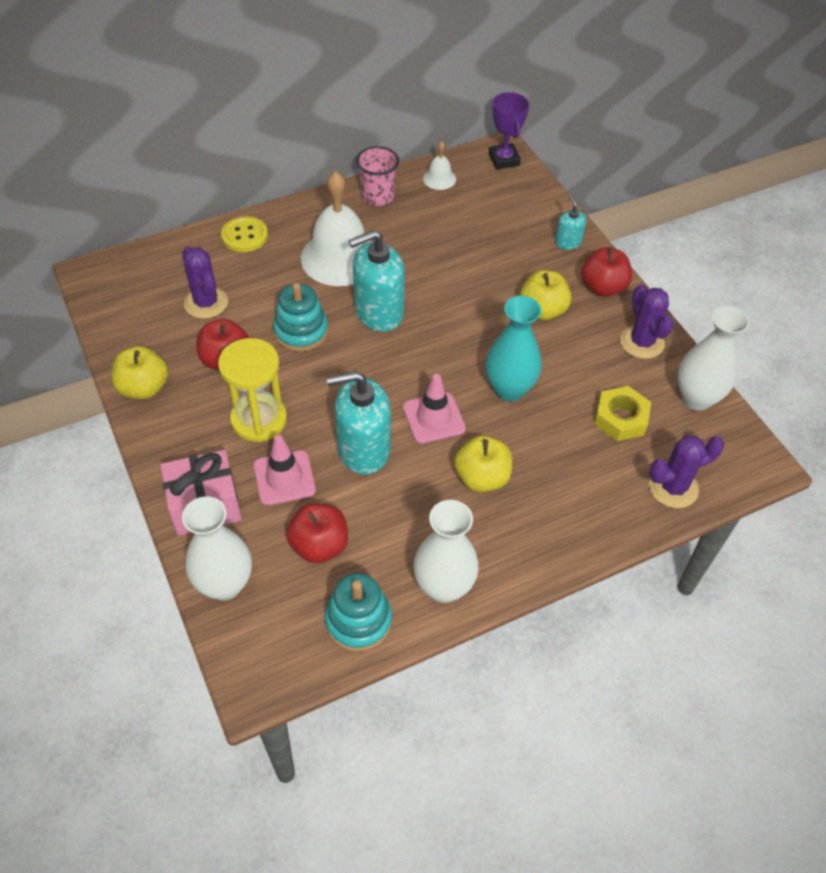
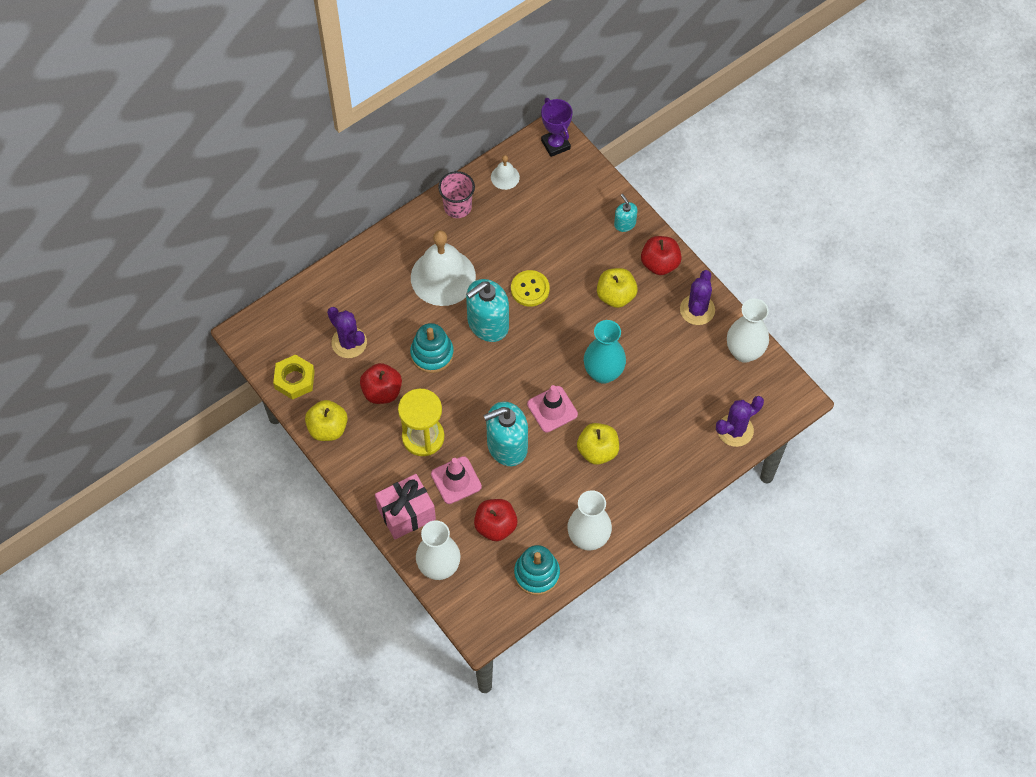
camera: 10 degrees left, 10 degrees up
(244, 236) = (358, 271): yellow button -> yellow button (530, 289)
(620, 418) = (690, 381): yellow nut -> yellow nut (294, 380)
(641, 342) = (697, 310): purple cactus -> purple cactus turned 45 degrees clockwise

